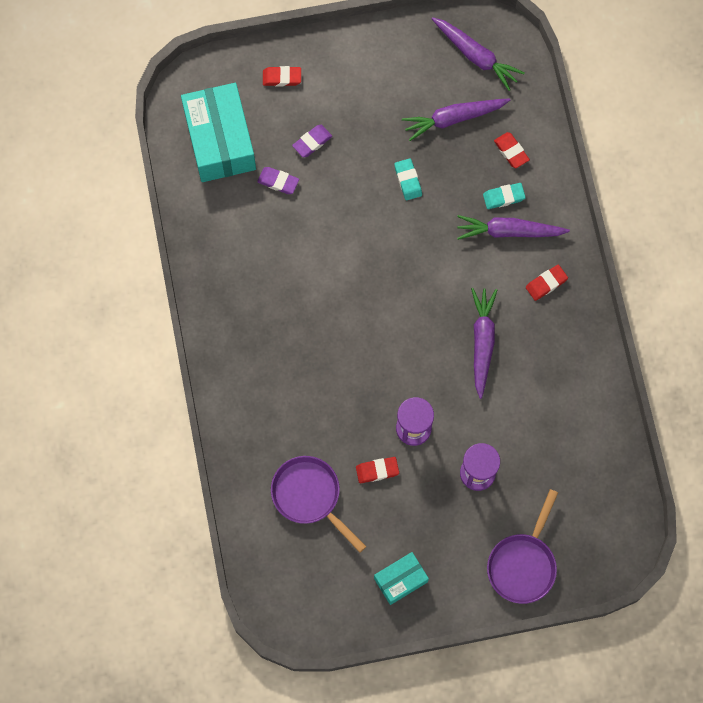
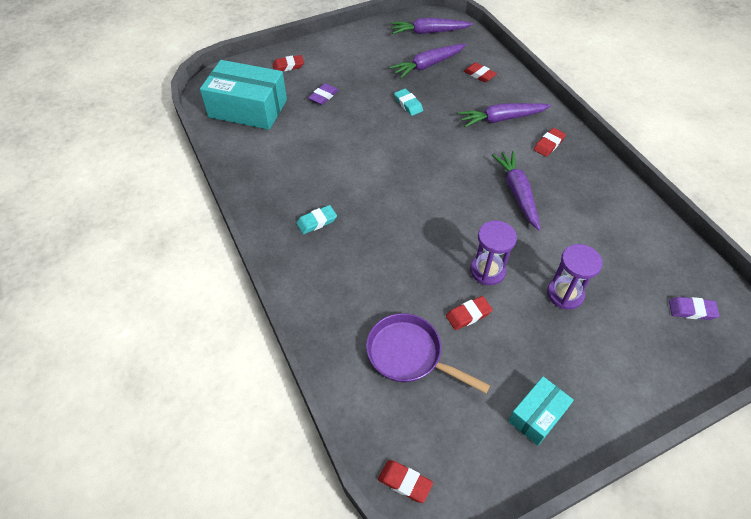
camera: 15 degrees left, 20 degrees down
(220, 140) = (248, 108): turquoise box -> turquoise box turned 45 degrees counterclockwise
(272, 604) = (405, 482): none -> red eraser
(278, 182) = (303, 124): purple eraser -> purple eraser (691, 310)
(476, 56) = (429, 32): purple carrot -> purple carrot turned 150 degrees clockwise
(503, 197) = (487, 100): turquoise eraser -> turquoise eraser (317, 222)
(523, 564) = (653, 366): purple pan -> none

